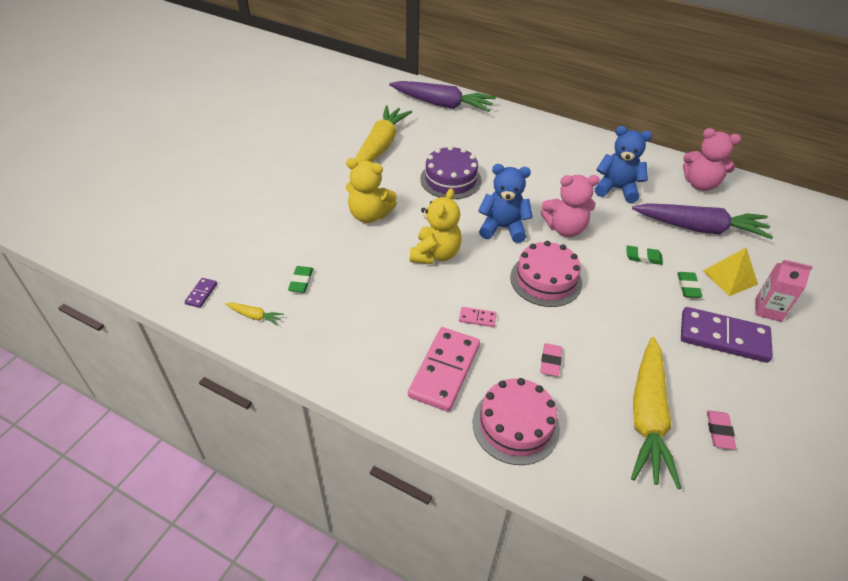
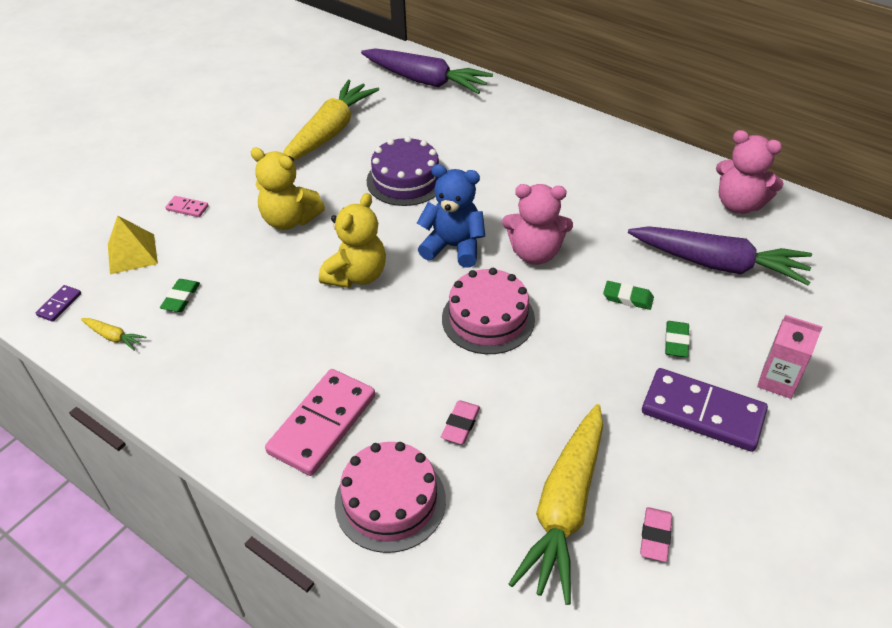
camera: 10 degrees right, 0 degrees up
(477, 318) = (384, 361): pink domino -> pink domino (187, 208)
(616, 189) = (621, 204): blue teddy bear -> none
(730, 277) = (738, 333): yellow pyramid -> yellow pyramid (132, 254)

